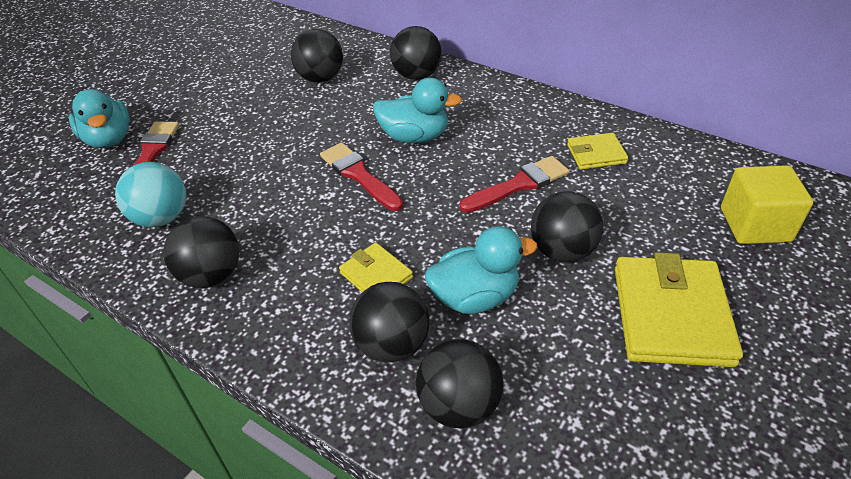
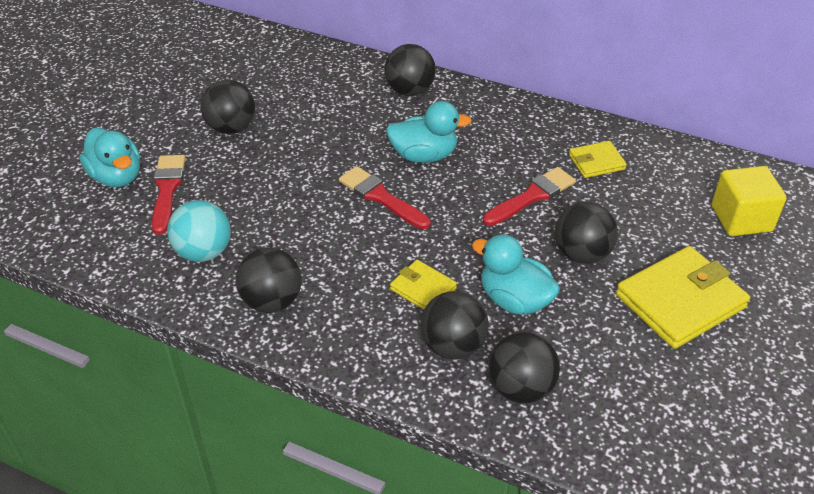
camera: 10 degrees left, 0 degrees up
(320, 78) = (313, 98): black ball -> black ball (231, 128)
(475, 297) = (514, 300): turquoise duck -> turquoise duck turned 120 degrees counterclockwise
(671, 315) = (680, 301): yellow wallet -> yellow wallet turned 60 degrees clockwise

